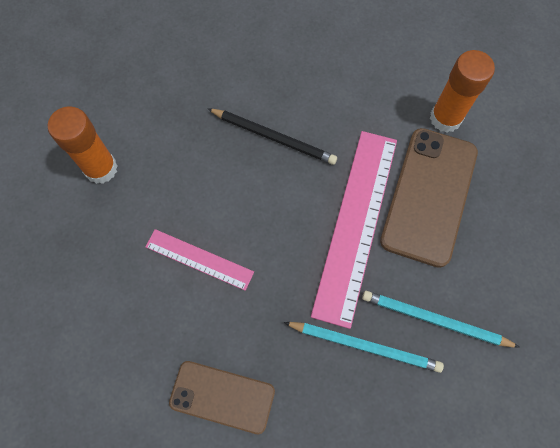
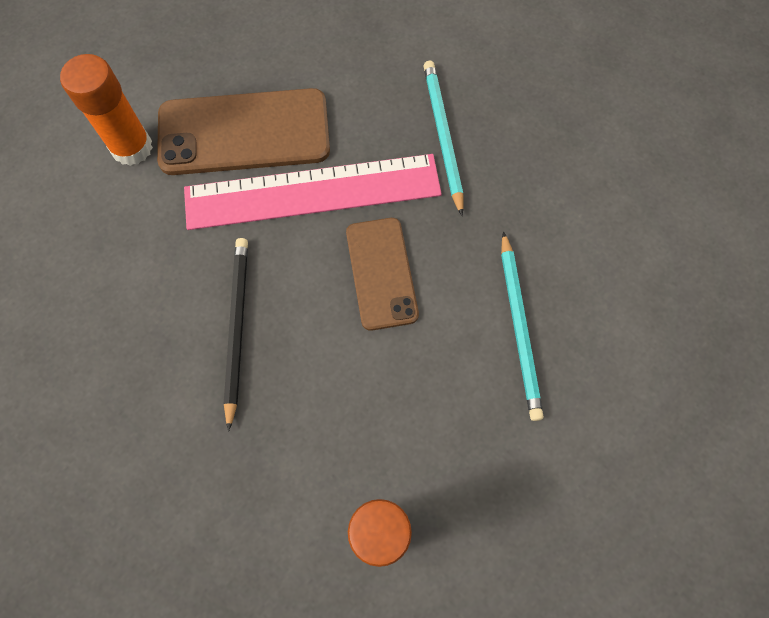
camera: 115 degrees left, 0 degrees up
(199, 259) = (438, 339): pink ruler -> none
(222, 396) = (567, 244): brown phone -> brown phone (381, 273)
(435, 320) = (383, 85): turquoise pencil -> turquoise pencil (519, 327)

